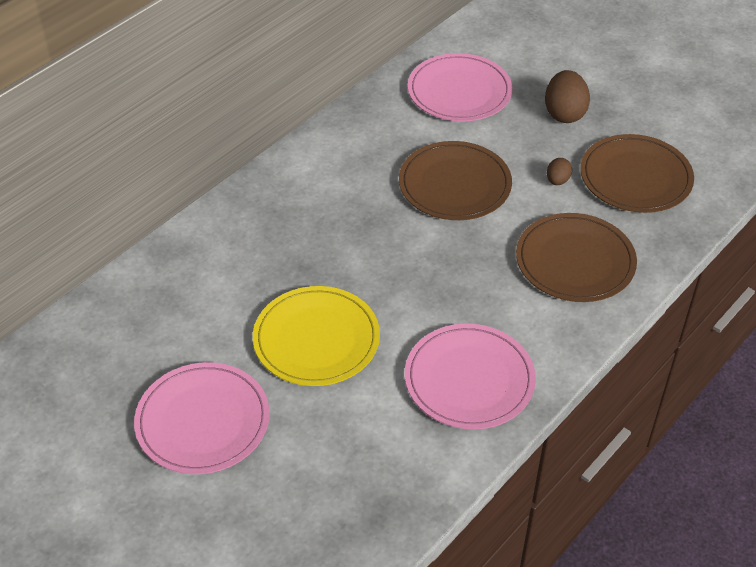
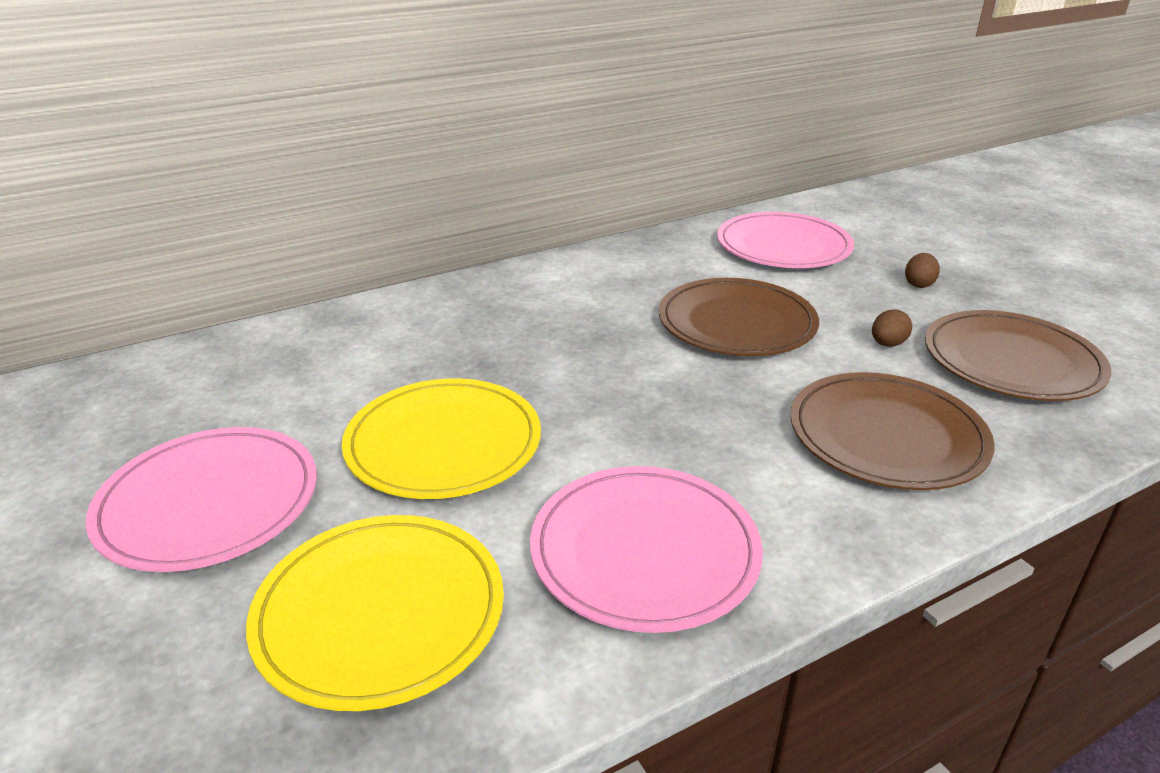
camera: 20 degrees right, 15 degrees down
(350, 456) = (380, 612): none -> yellow plate
(564, 113) = (918, 284): brown egg -> brown egg, size x0.53

